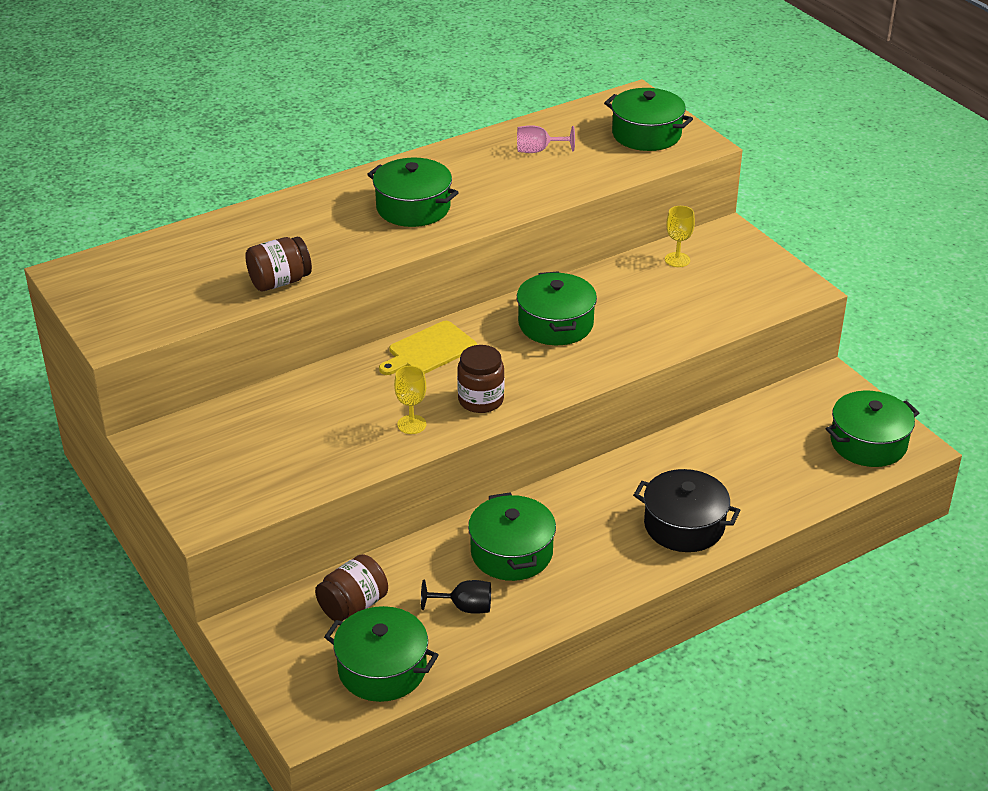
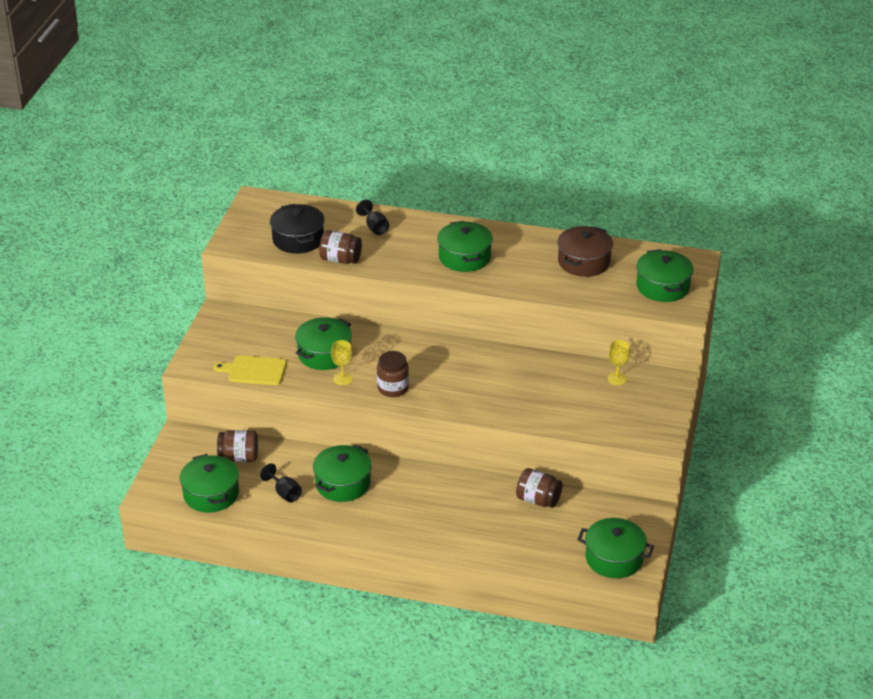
camera: 45 degrees right, 0 degrees up
(265, 230) = (374, 227): none -> black goblet
(429, 350) = (407, 347): yellow cutting board -> yellow cutting board (254, 370)
(538, 150) = (584, 262): pink goblet -> brown pot
(555, 324) = (492, 373): green pot -> green pot (324, 354)
(684, 525) = (445, 529): black pot -> black pot (298, 239)
(721, 436) = (538, 500): none -> brown jar

